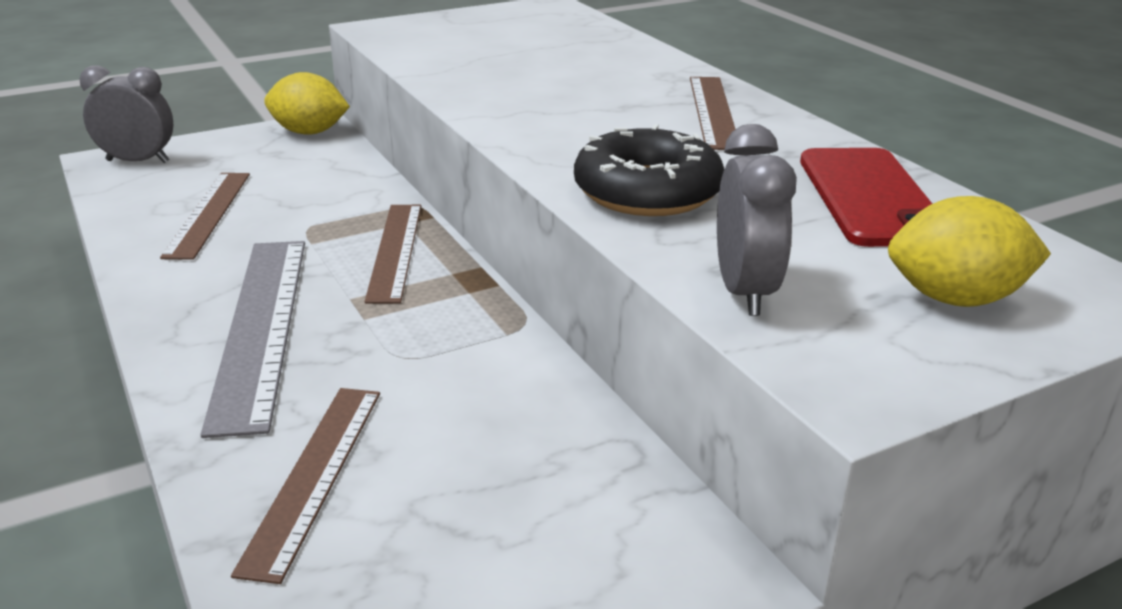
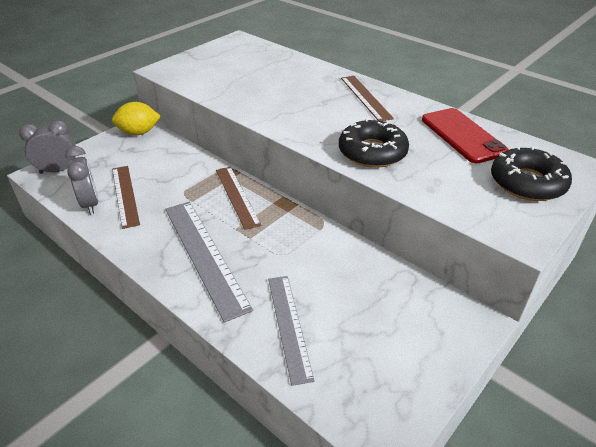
camera: 20 degrees left, 10 degrees up
(313, 475) = (289, 326): brown ruler -> grey ruler
(744, 291) = (450, 199): grey clock -> grey clock (90, 204)
(955, 299) = (527, 183): yellow lemon -> black donut

